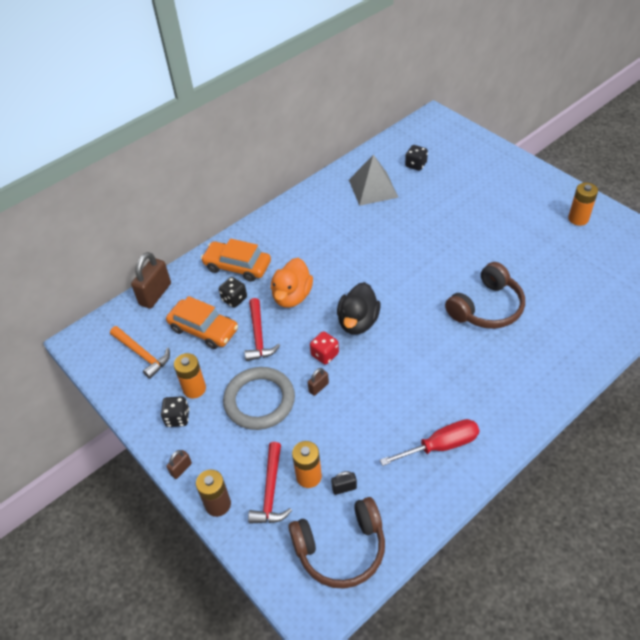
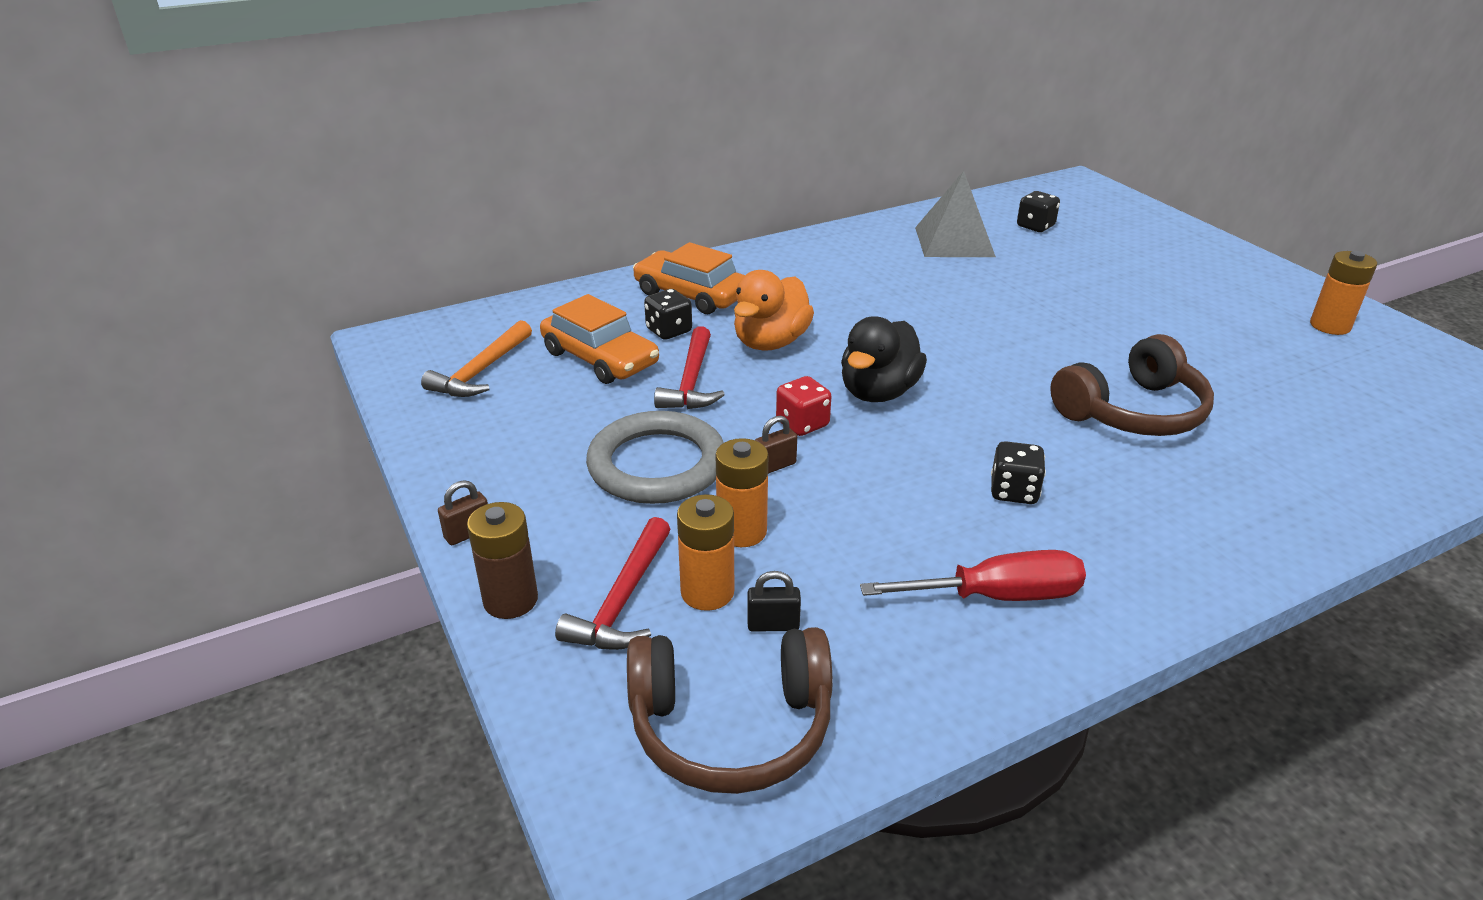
camera: 10 degrees right, 15 degrees down
(142, 354) = (481, 371): orange hammer -> orange hammer turned 60 degrees clockwise
(155, 294) = (541, 305): brown padlock -> none
(177, 418) = (498, 462): black dice -> black dice (1013, 492)
(194, 389) = (547, 429): orange battery -> orange battery (741, 531)

